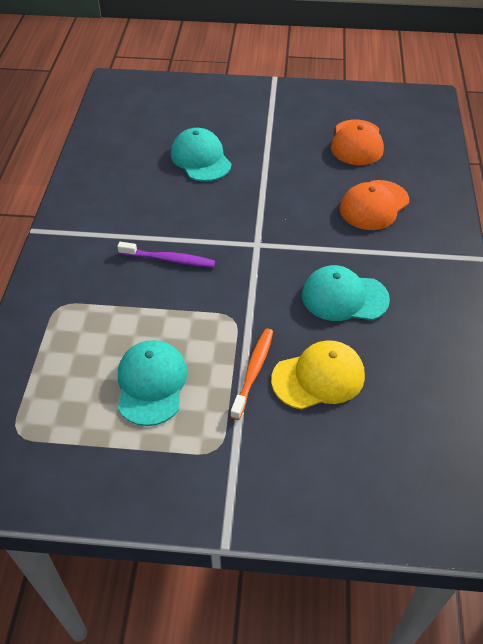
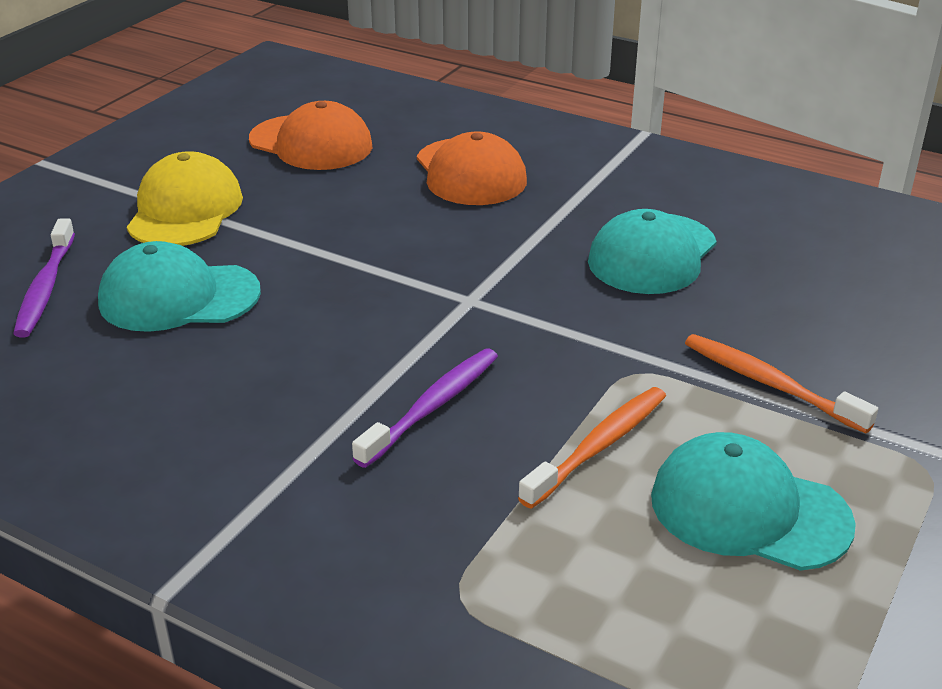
camera: 65 degrees left, 15 degrees down
(170, 321) = (598, 446): none -> orange toothbrush
(184, 123) = (45, 288): none -> purple toothbrush
(318, 377) = (809, 324): yellow cap -> yellow cap (185, 210)

